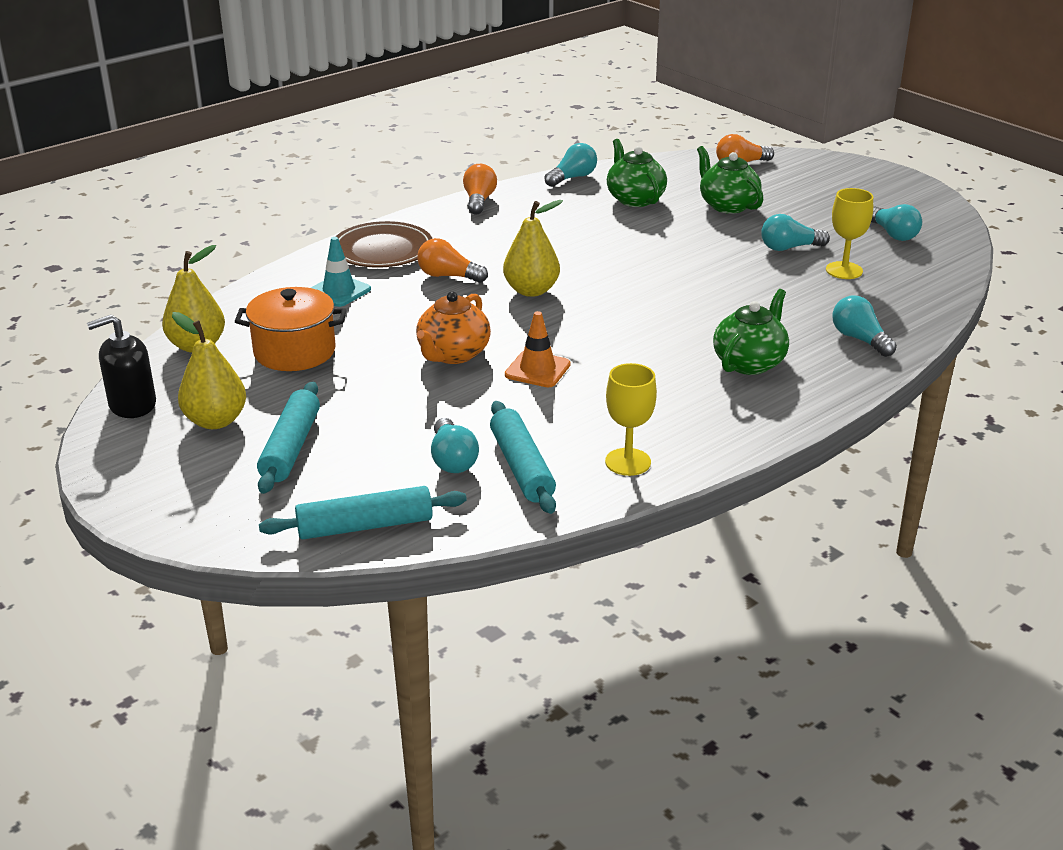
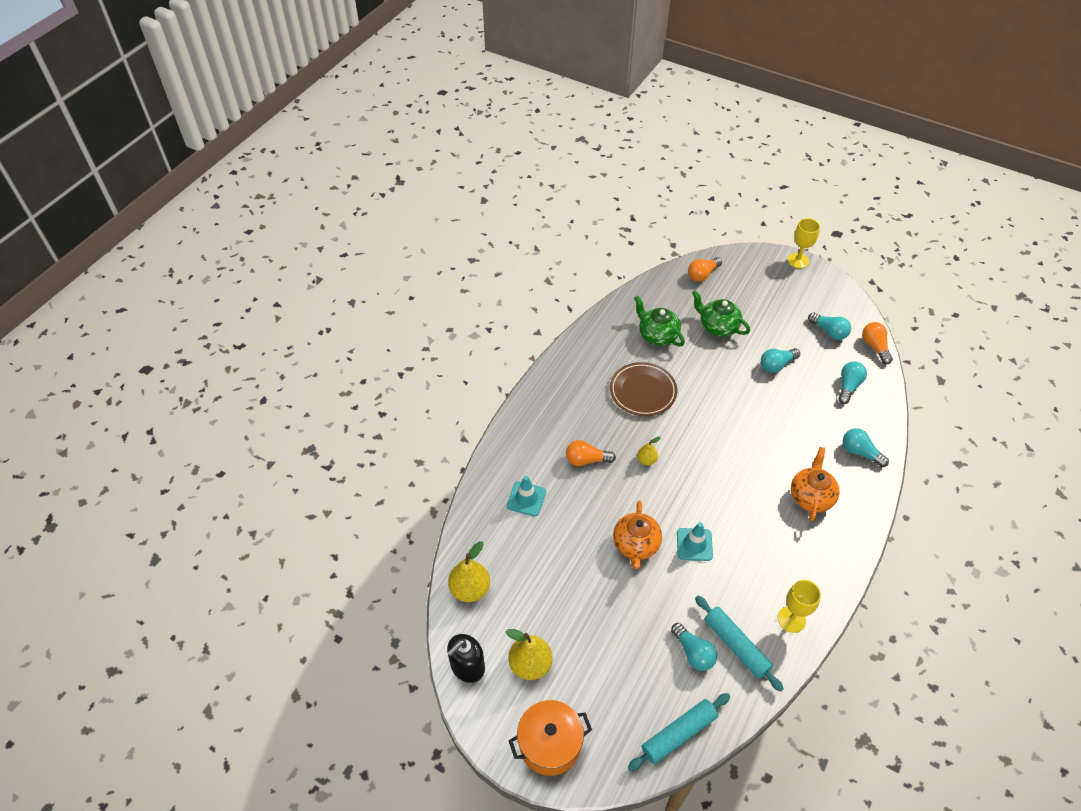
camera: 20 degrees left, 20 degrees up
(291, 448) = (592, 675): turquoise rolling pin -> none
(294, 352) = (536, 575): orange pot -> orange pot (550, 744)
(382, 250) = (528, 442): brown plate -> brown plate (643, 391)
(479, 201) = (559, 365): orange light bulb -> orange light bulb (874, 347)
(531, 290) = (646, 460): yellow pear -> yellow pear, size x0.55
(537, 370) = (694, 544): orange traffic cone -> turquoise traffic cone
(572, 178) = (605, 320): turquoise light bulb -> turquoise light bulb (848, 386)
(749, 363) = (811, 497): green teapot -> orange teapot
(844, 270) = (819, 381): yellow goblet -> yellow goblet (798, 260)

